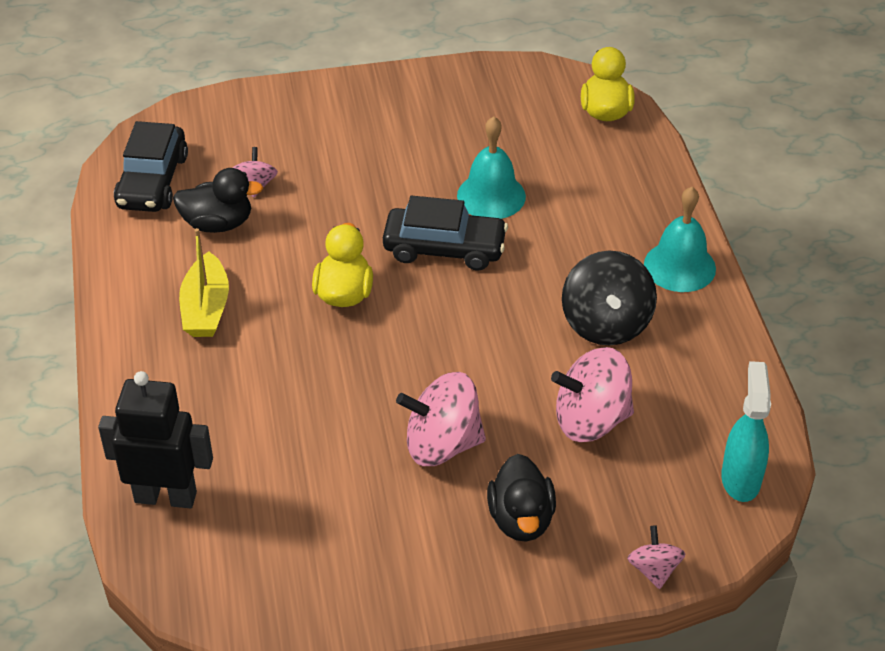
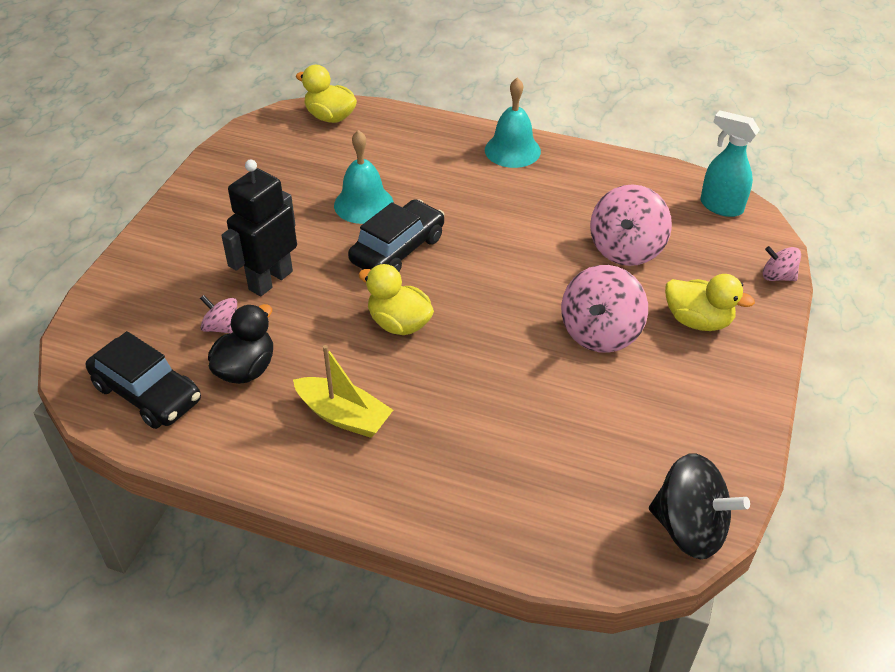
camera: 60 degrees left, 0 degrees up
(166, 496) = (548, 527): black robot -> black robot (270, 280)
(521, 519) = (698, 321): black duck -> yellow duck
(606, 323) = (540, 204): black spinning top -> black spinning top (689, 528)

